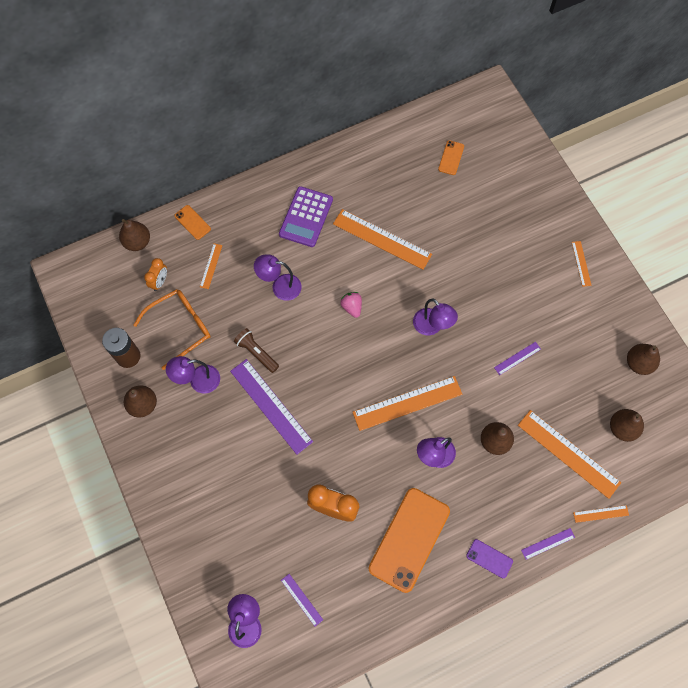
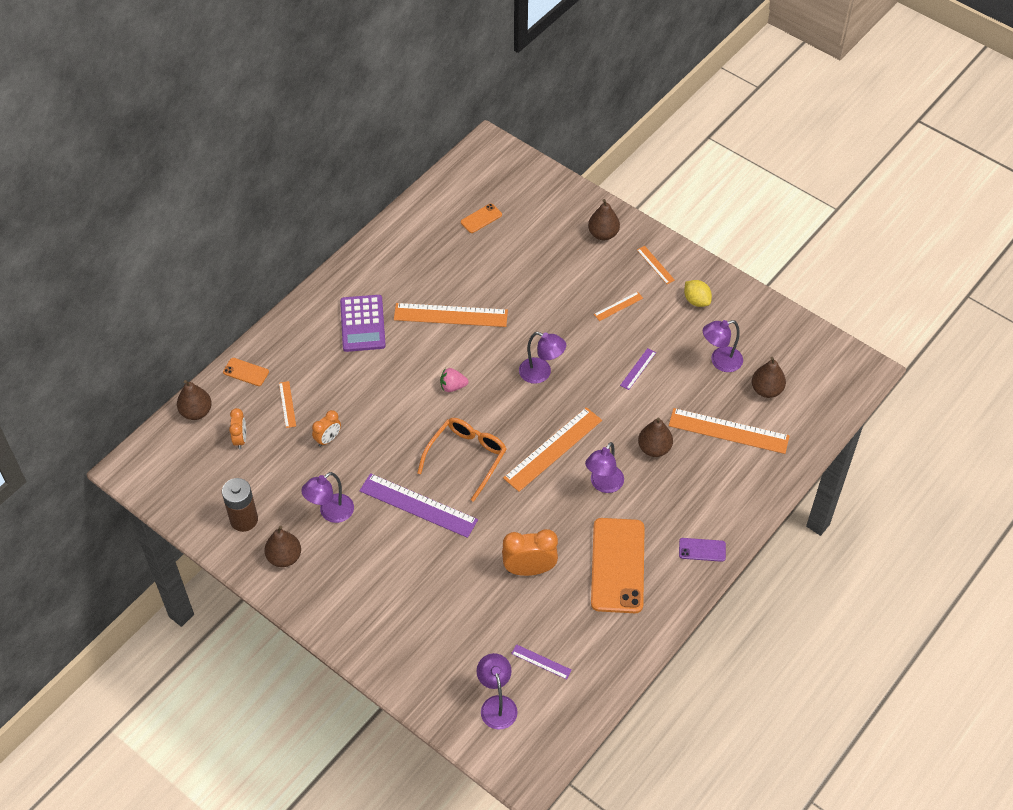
camera: 25 degrees left, 15 degrees down
(180, 328) = (285, 472): orange glasses -> orange glasses (466, 458)
(228, 312) = (328, 439): none -> orange clock
(256, 353) = (378, 464): brown flashlight -> none
(280, 286) = (370, 396): purple lamp -> purple lamp (720, 361)
(352, 307) = (453, 386): pink strawberry -> pink strawberry turned 45 degrees counterclockwise
(451, 158) = (481, 218): orange phone -> orange phone turned 60 degrees clockwise
(548, 543) = (749, 514): purple ruler -> none
(601, 314) = (696, 301): none -> yellow lemon
(601, 514) = (784, 469): orange ruler -> orange ruler (618, 306)
(638, 363) = (752, 329): brown pear -> brown pear (603, 234)

